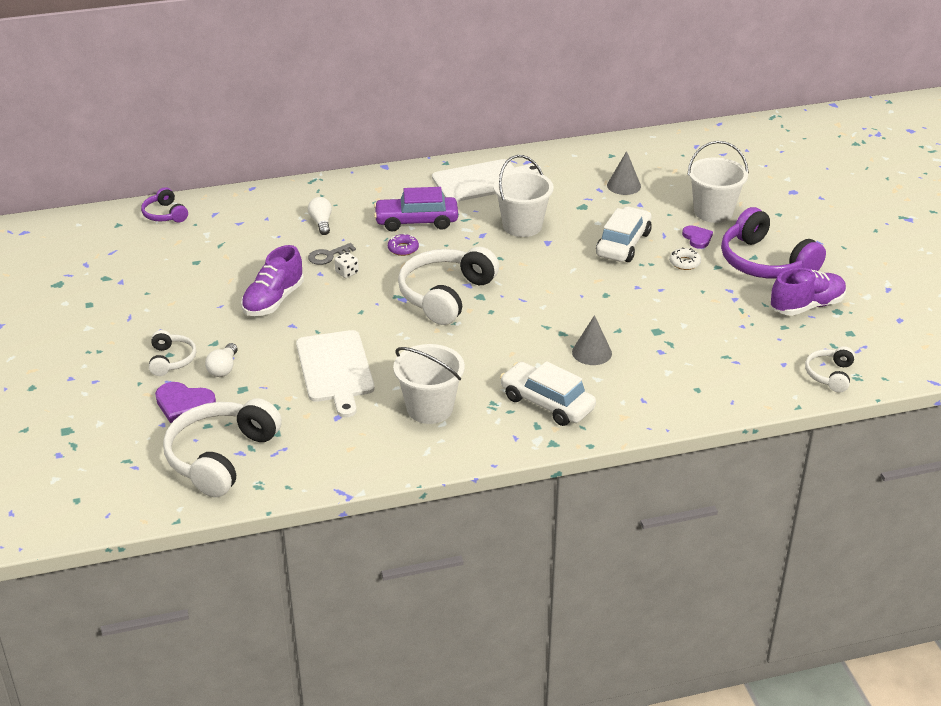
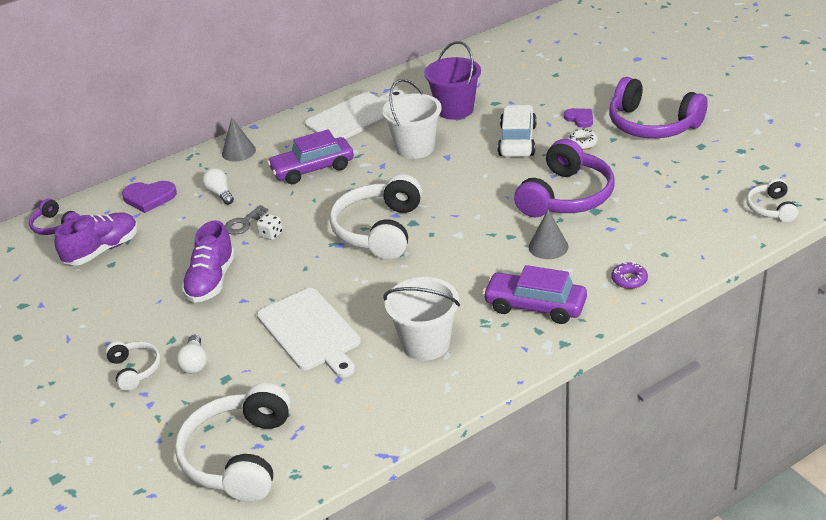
camera: 15 degrees left, 0 degrees up
(184, 404) = (171, 412): purple heart -> purple heart (149, 198)
(403, 249) = (313, 197): purple donut -> purple donut (629, 280)
(547, 403) = (535, 306): white car -> purple car
(581, 198) = (455, 109): none -> purple bucket
(624, 185) = (486, 89): grey cone -> grey cone (238, 151)
(638, 310) = (566, 196): none -> purple headphones
(713, 212) = (579, 92): white bucket -> none
(807, 306) = (712, 153): purple shoe -> purple shoe (102, 250)

